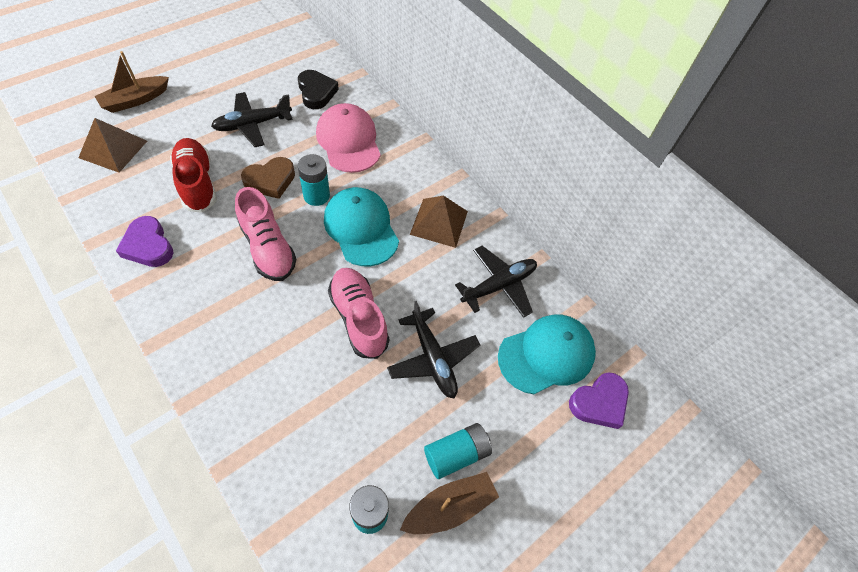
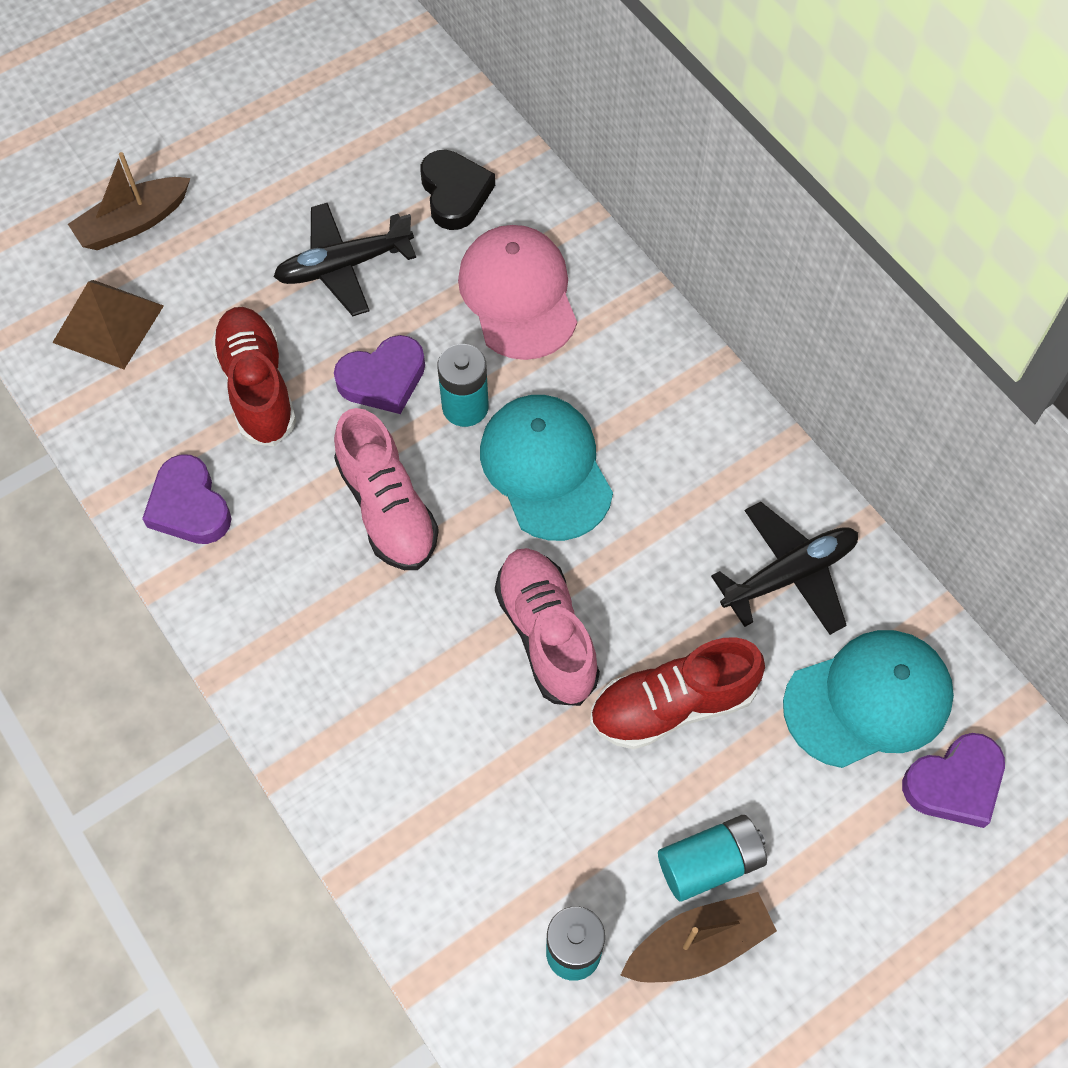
camera: 10 degrees right, 5 degrees up
(270, 180) = (383, 379): brown heart -> purple heart
(432, 358) = (672, 705): black plane -> red shoe
(439, 222) = (684, 455): brown pyramid -> none

